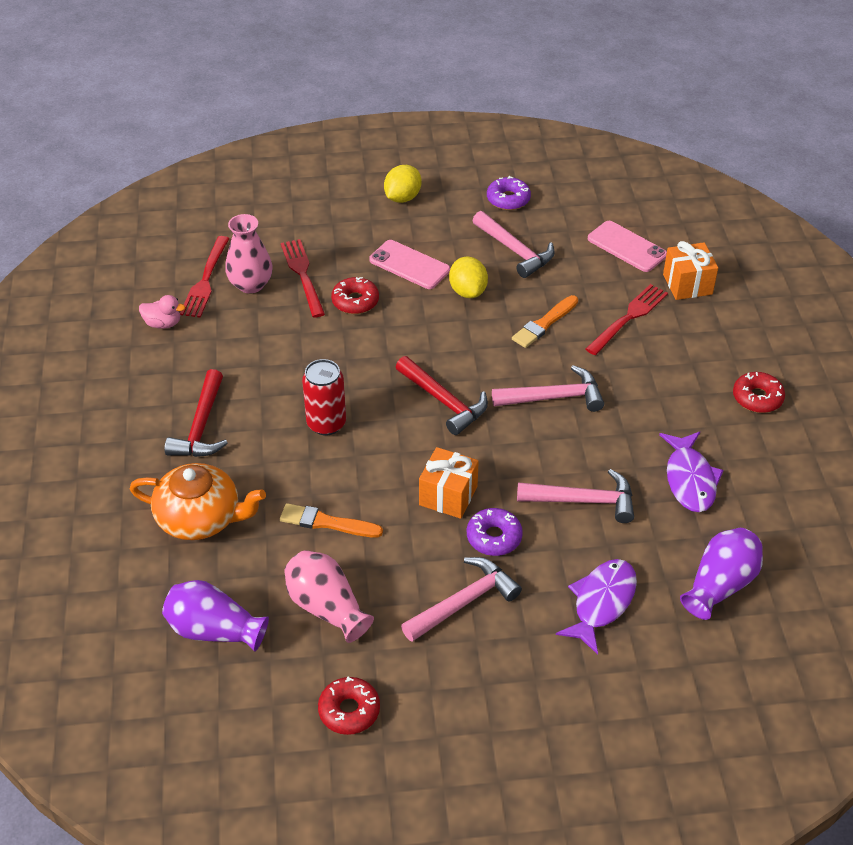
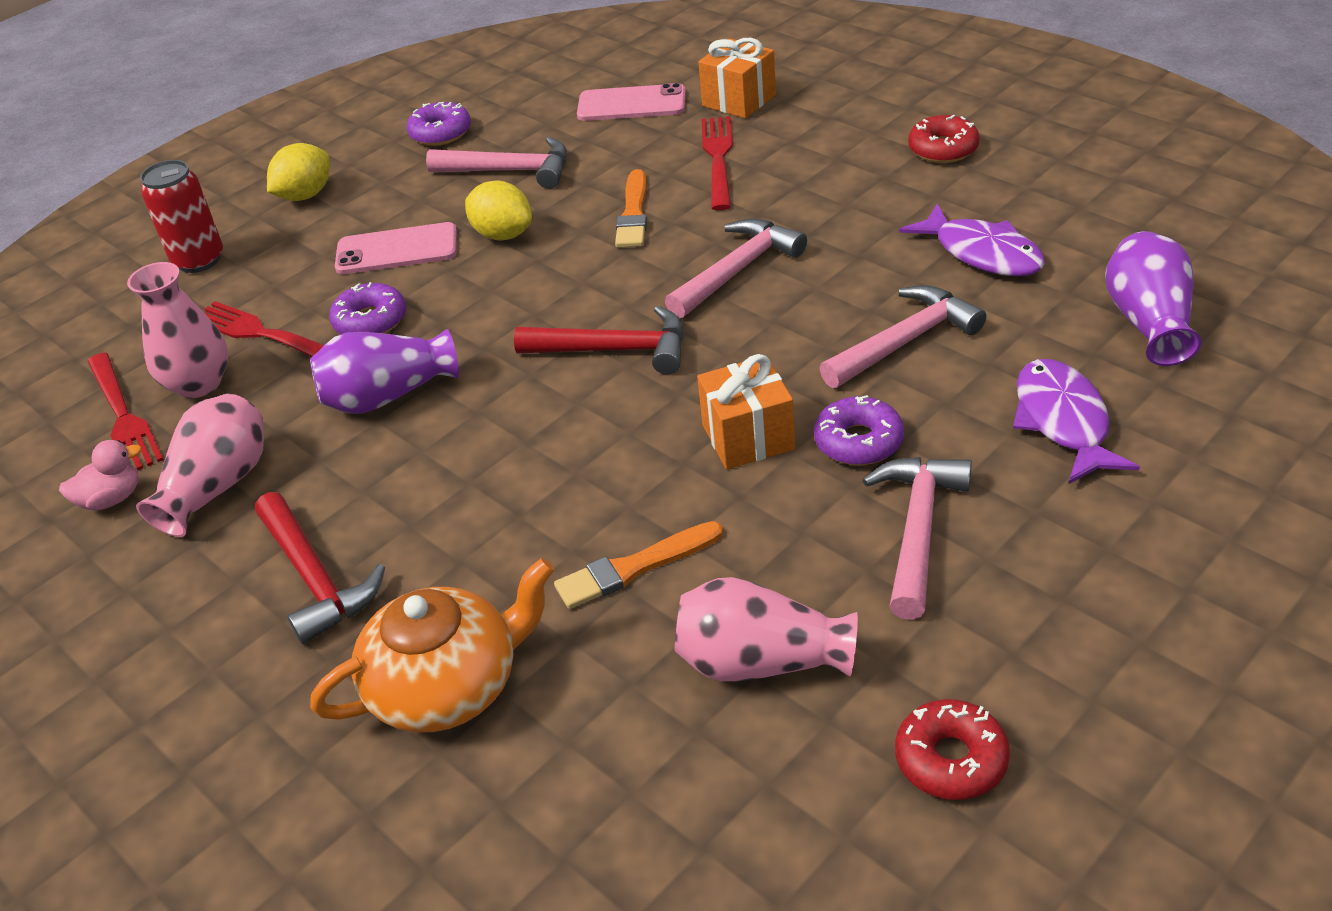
camera: 35 degrees left, 5 degrees down
(208, 349) = (218, 486): none -> pink vase
(214, 630) = (642, 809): purple vase -> purple vase (387, 396)
(326, 423) = (493, 463): red can -> red can (199, 260)
(355, 301) = (370, 321): red donut -> purple donut
(402, 198) = (305, 195): yellow lemon -> yellow lemon turned 45 degrees clockwise

